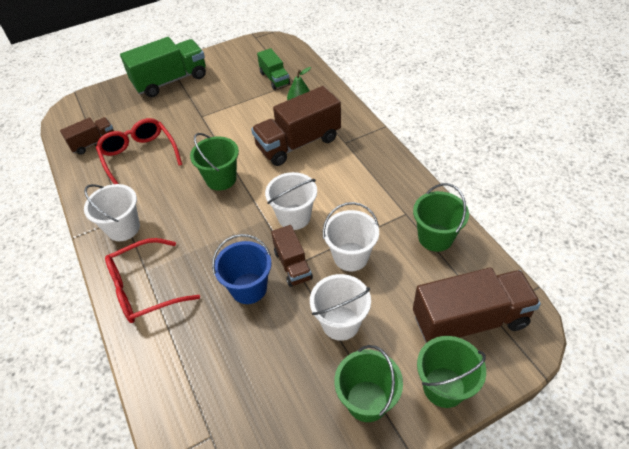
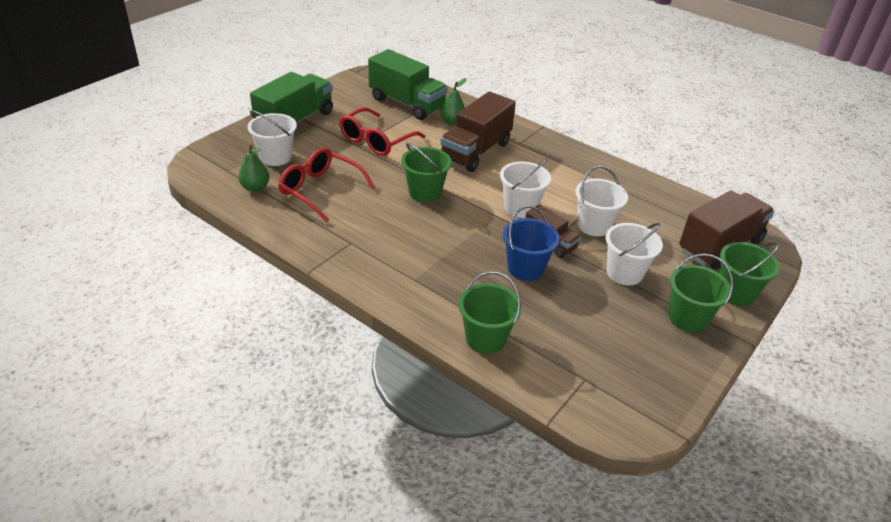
camera: 30 degrees left, 10 degrees down
(93, 143) = (255, 188): brown truck -> green pear
(123, 228) = (359, 251): white bucket -> white bucket (276, 157)
(144, 288) = (426, 293): red glasses -> red glasses (376, 141)
(274, 78) = (407, 103): green truck -> green truck, size x1.81
(435, 237) = (650, 197): green bucket -> green bucket (485, 338)

